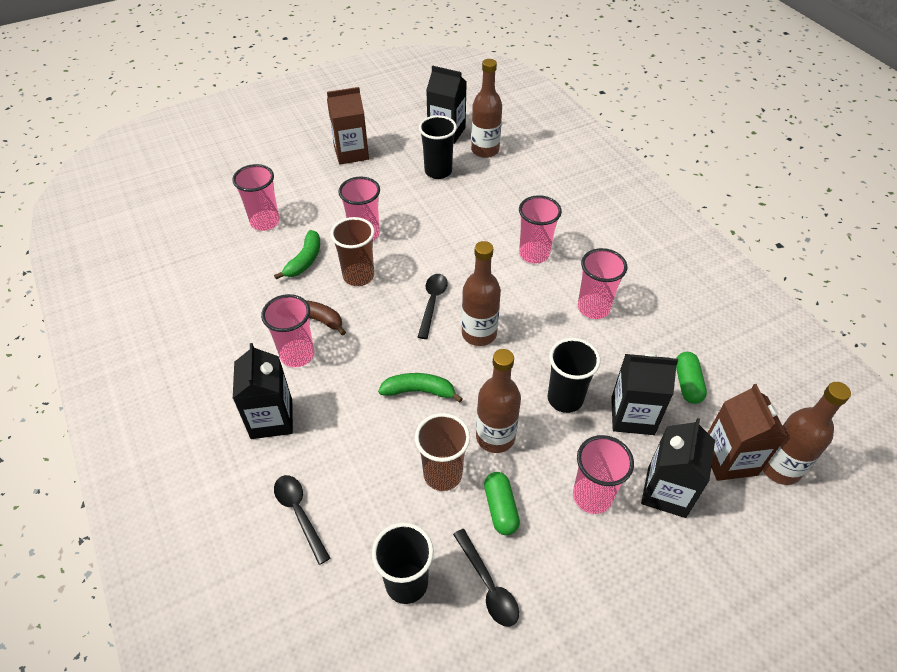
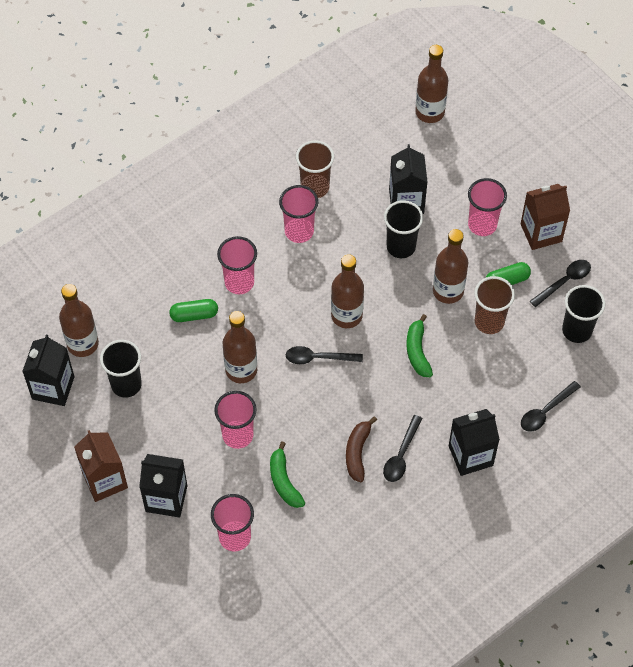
camera: 100 degrees left, 10 degrees up
(297, 355) = (401, 455): pink cup -> black spoon
(305, 260) = (284, 481): green banana -> green banana turned 120 degrees counterclockwise
(358, 276) = (296, 427): brown cup -> brown cup (315, 187)
(433, 244) = (241, 370): none -> brown bottle
(666, 491) = (466, 180): black carton -> black carton (166, 498)
(687, 383) = (367, 165): green capsule -> green capsule (194, 315)
(729, 459) = (430, 142): brown carton -> brown carton (541, 233)

